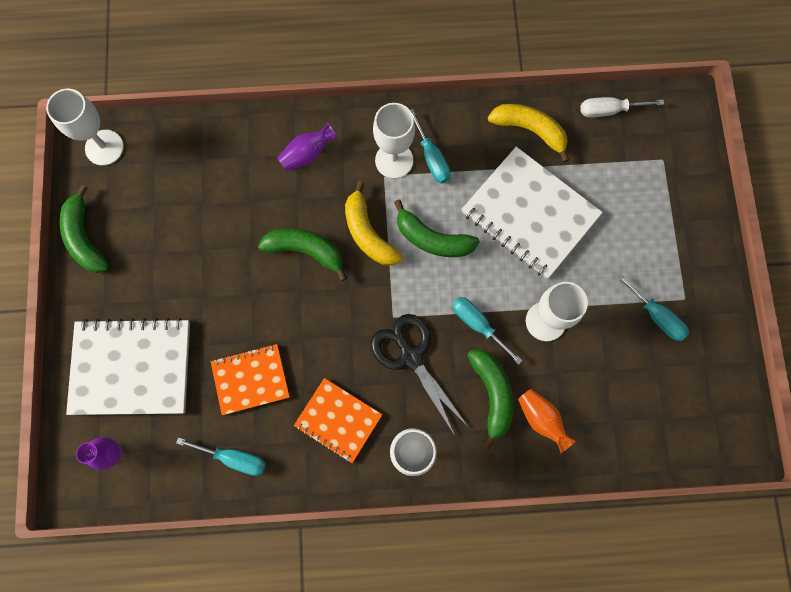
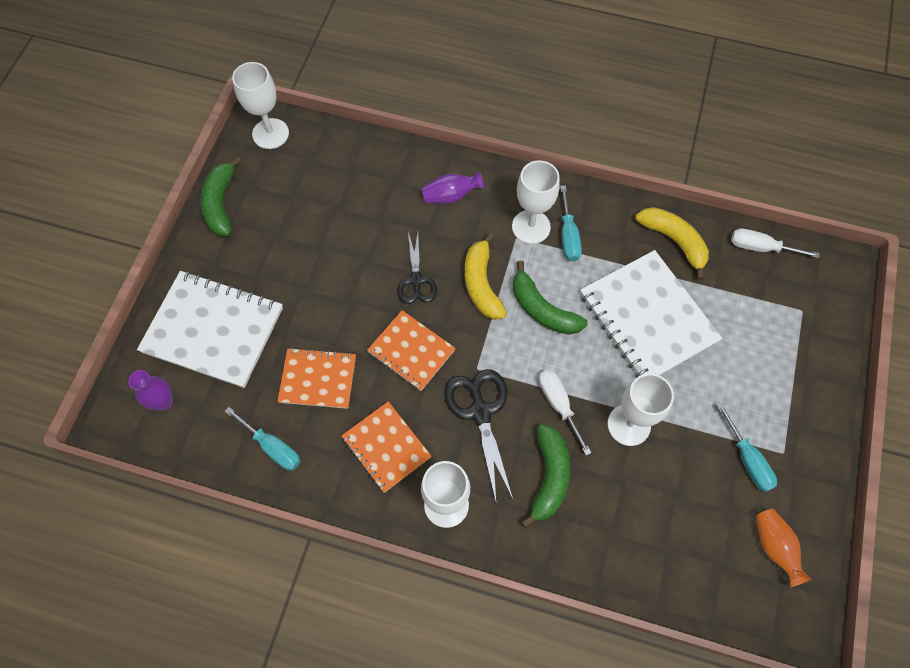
camera: 20 degrees right, 10 degrees down
(306, 251) = (416, 280): green banana -> black scissors
(327, 322) = (411, 351): none -> orange notebook
(478, 324) = (558, 404): turquoise screwdriver -> white screwdriver
(541, 419) = (591, 520): orange vase -> orange vase (774, 547)

